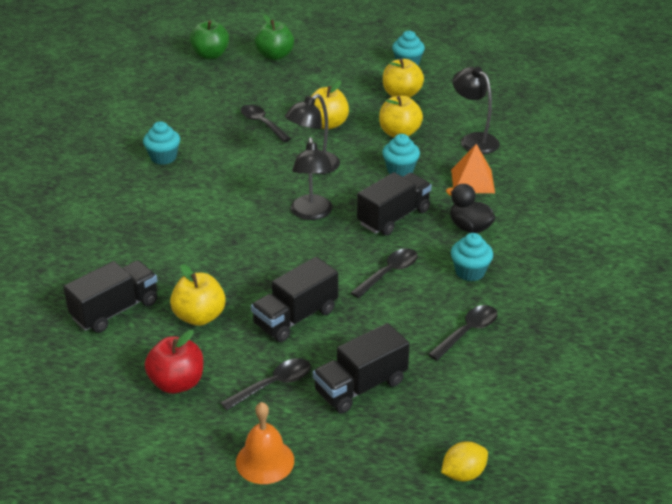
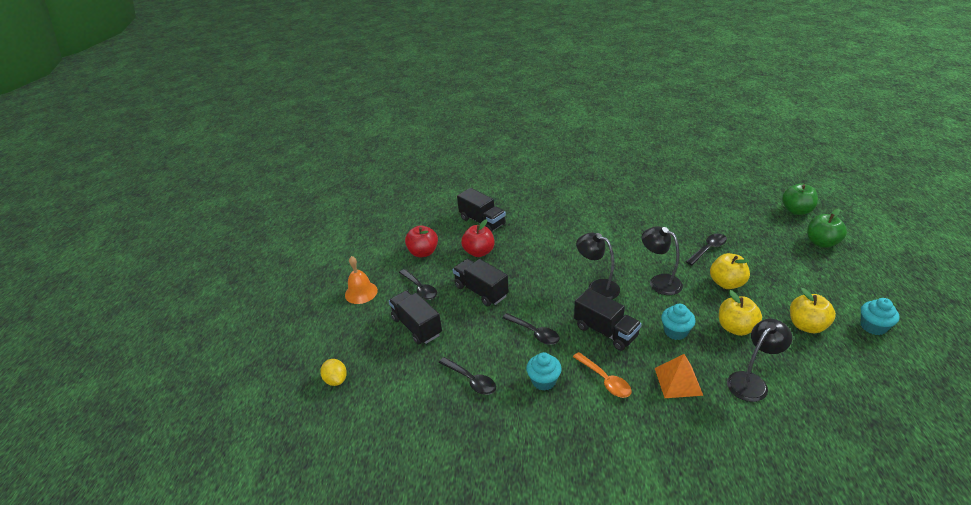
camera: 90 degrees right, 0 degrees up
(163, 157) = (641, 212): turquoise cupcake -> none
(199, 317) = (479, 252): yellow apple -> red apple
(312, 213) = (597, 287): black lamp -> black lamp turned 45 degrees clockwise
(470, 227) = (605, 380): black duck -> orange spoon

